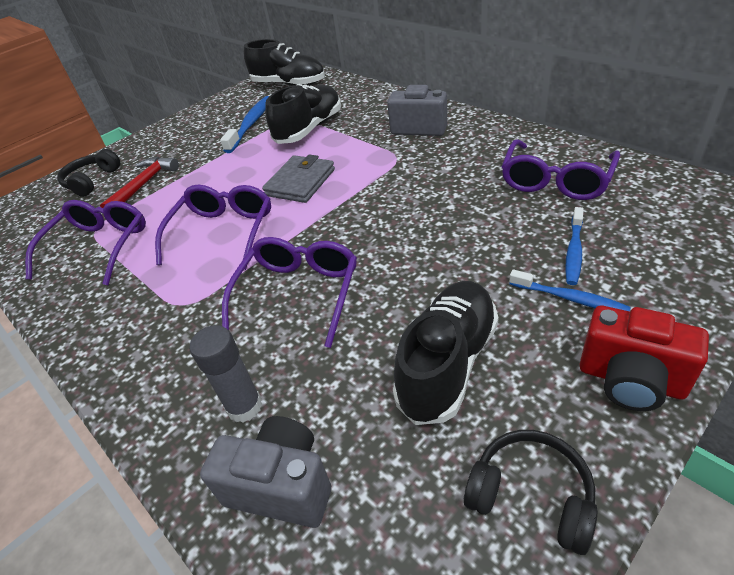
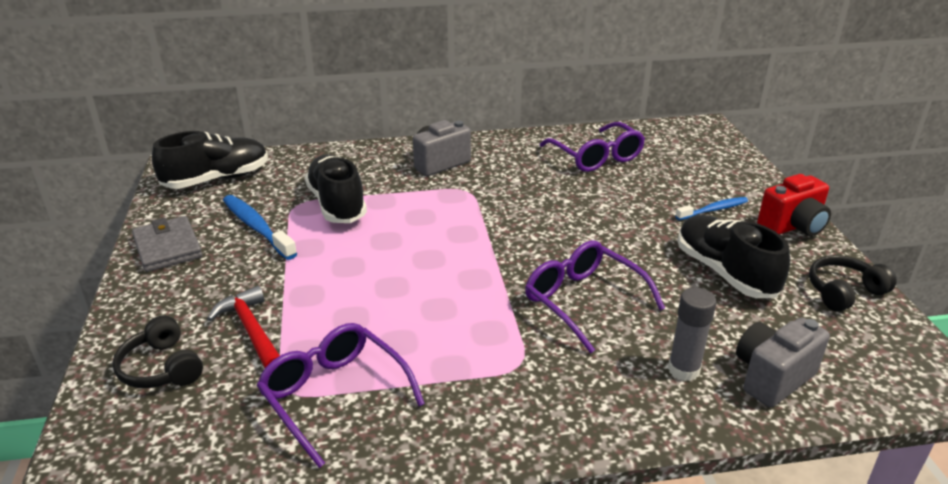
camera: 60 degrees left, 10 degrees down
(223, 232) = (437, 308): purple glasses -> none
(300, 182) = (423, 243): grey wallet -> grey wallet (168, 247)
(574, 251) = (674, 188): blue toothbrush -> none

